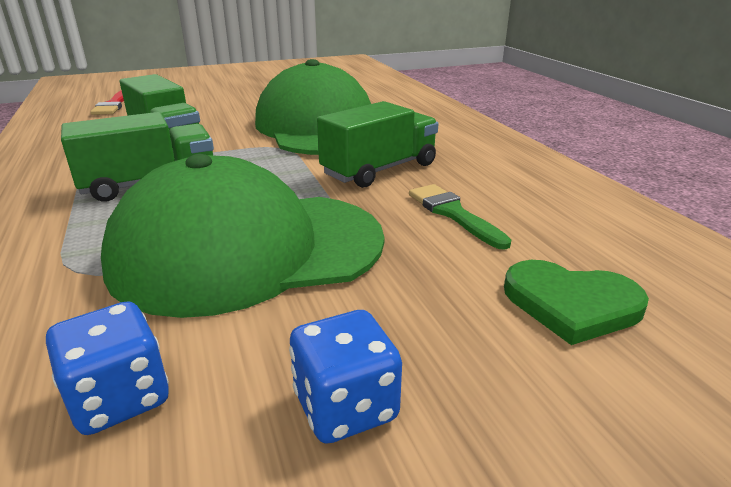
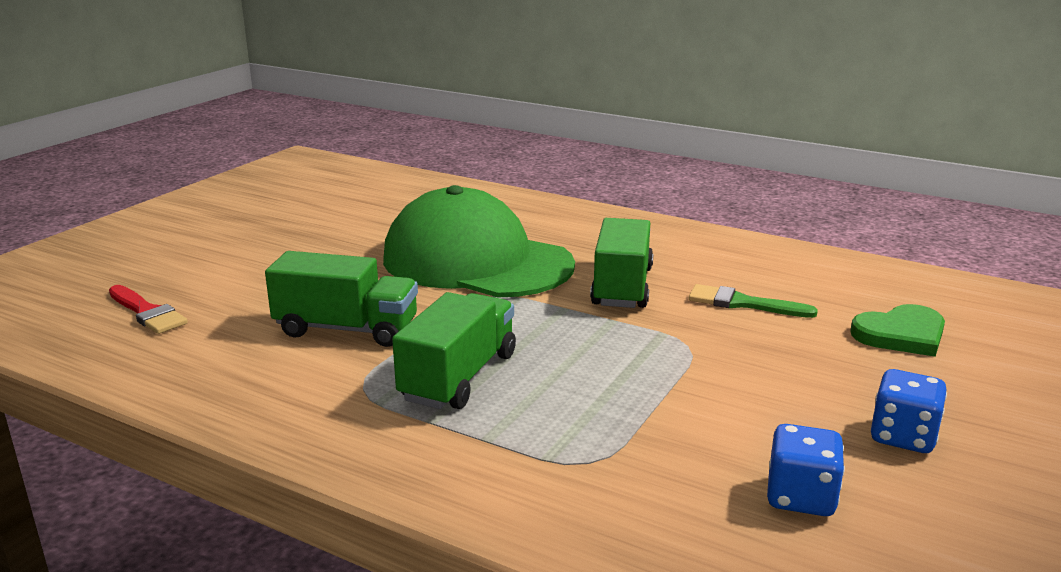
camera: 40 degrees left, 5 degrees down
(248, 249) = (671, 388): green cap -> none

